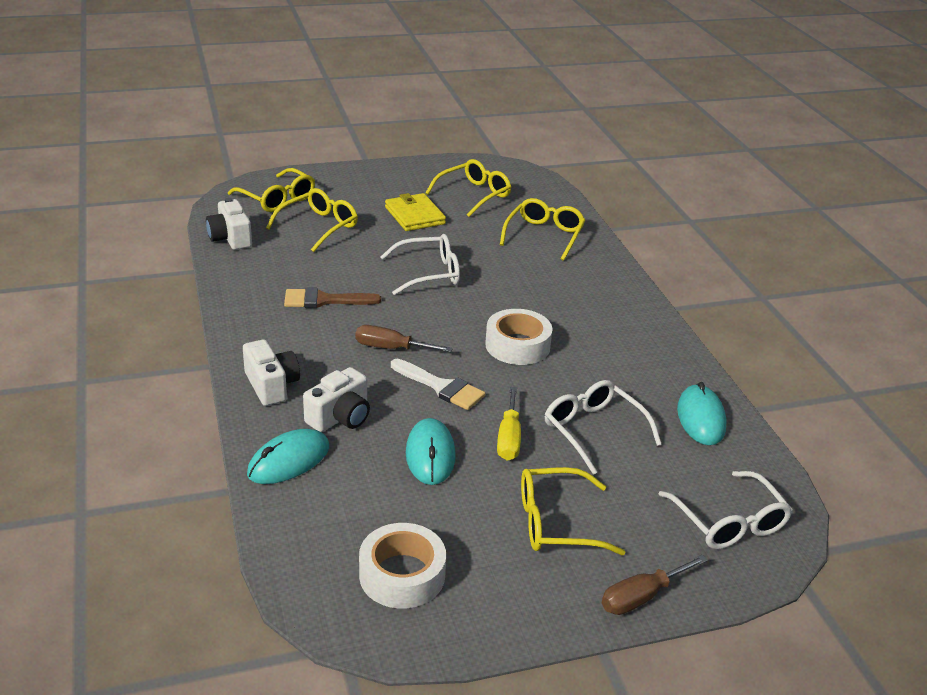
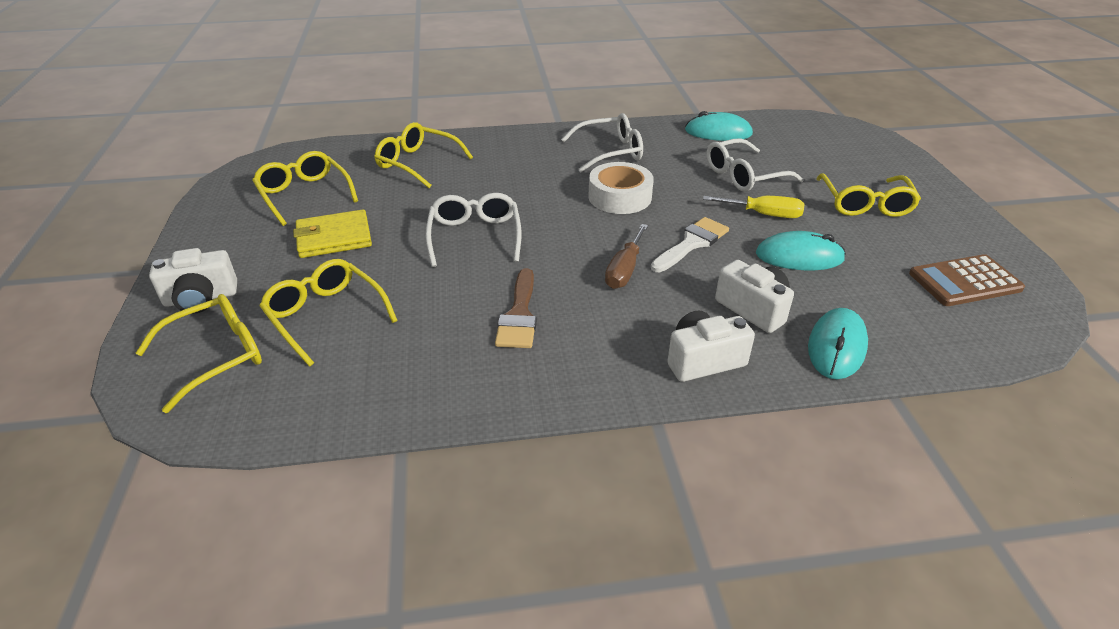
camera: 80 degrees left, 5 degrees up
(230, 238) = (321, 407): white camera -> white camera (201, 298)
(289, 460) = (836, 347): turquoise mouse -> turquoise mouse turned 60 degrees clockwise
(402, 575) = (964, 281): white tape -> brown calculator
(641, 597) = (927, 180): brown screwdriver -> none
(729, 522) = (834, 140): white glasses -> white glasses (610, 152)

